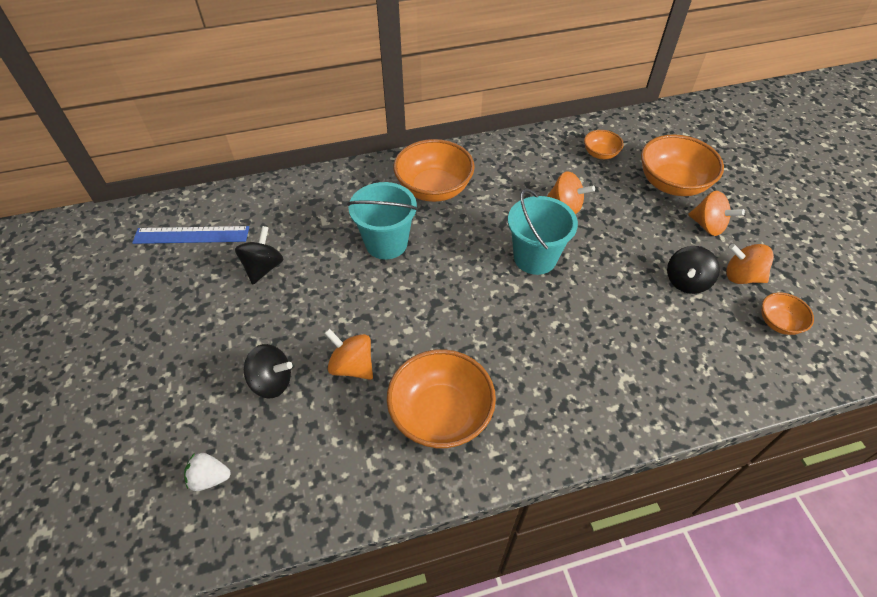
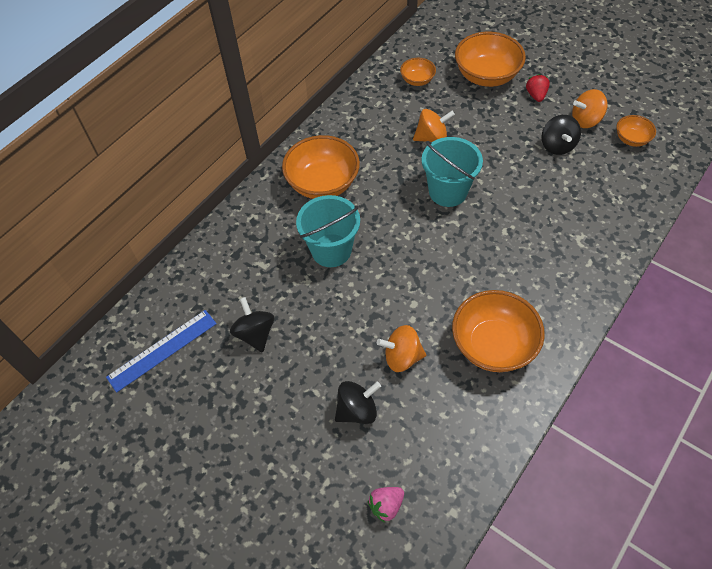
camera: 35 degrees left, 5 degrees up
(210, 478) = (386, 505): white strawberry -> pink strawberry
(708, 226) = (536, 95): orange spinning top -> red strawberry

